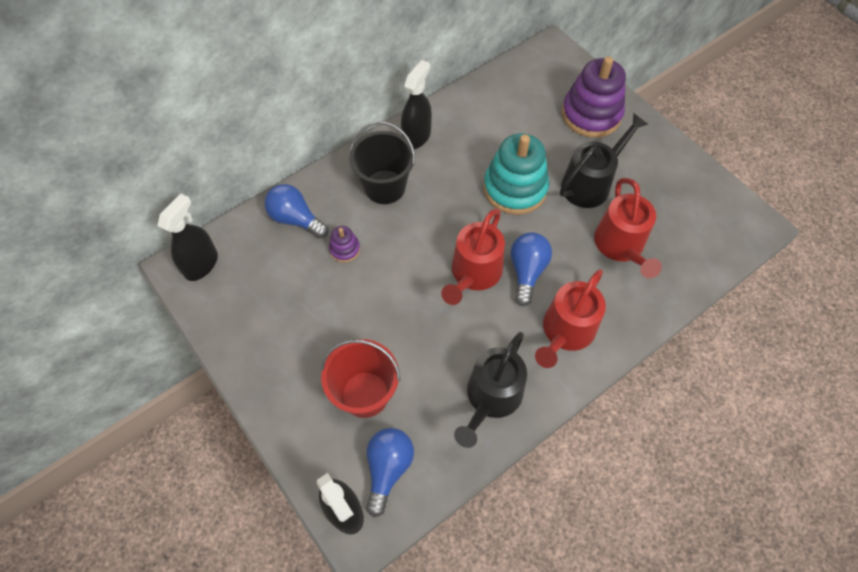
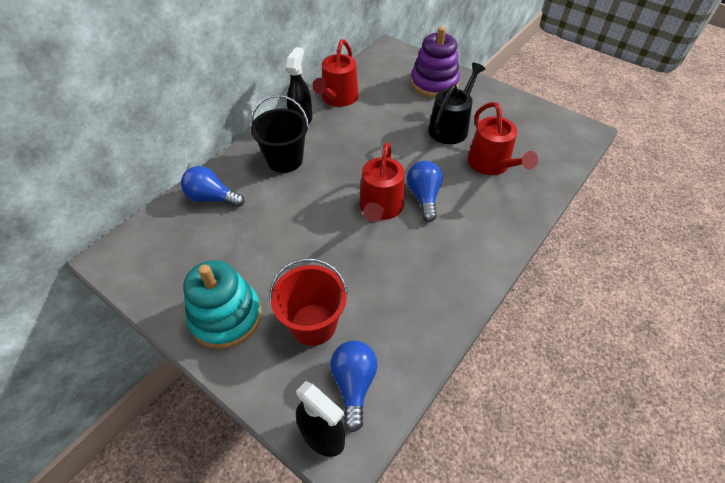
camera: 15 degrees left, 10 degrees down
(201, 264) = (130, 251): black spray bottle -> none
(345, 249) = (262, 212): purple stacking toy -> none
(491, 397) = (428, 300): black watering can -> none
(515, 188) = (393, 141): turquoise stacking toy -> turquoise stacking toy (226, 316)
(565, 332) = (472, 234): red watering can -> red watering can (338, 98)

